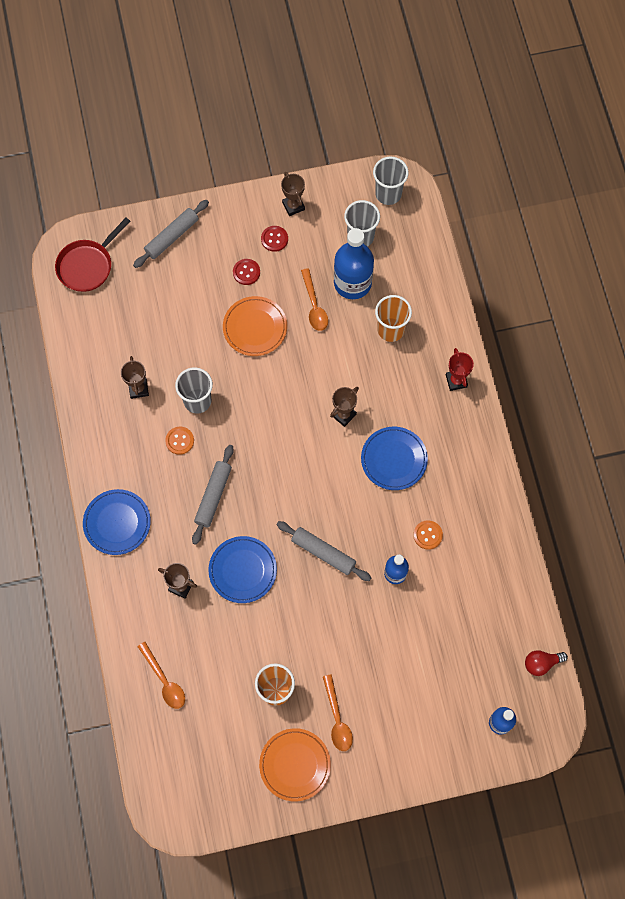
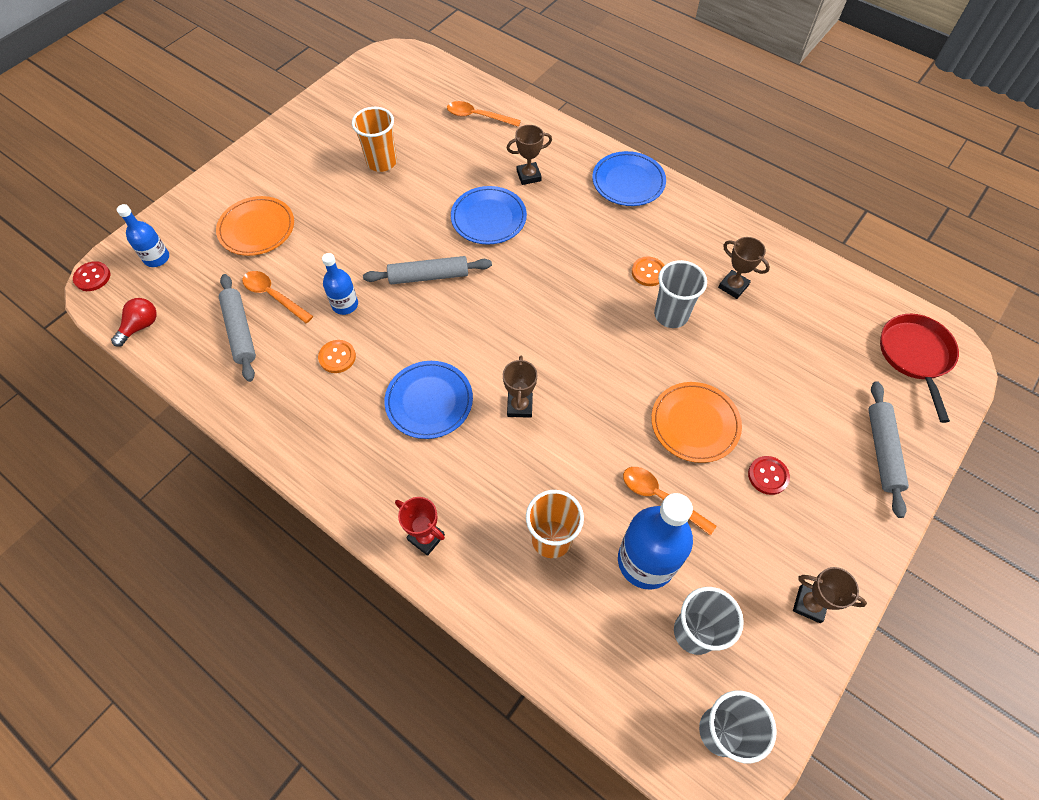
camera: 140 degrees right, 10 degrees down
(213, 496) = (571, 252): grey rolling pin -> grey rolling pin (240, 331)
(274, 239) = (783, 541): red button -> red button (92, 277)
(295, 765) = (324, 131): orange plate -> orange plate (257, 228)
(337, 719) = (313, 176): orange spoon -> orange spoon (273, 296)

